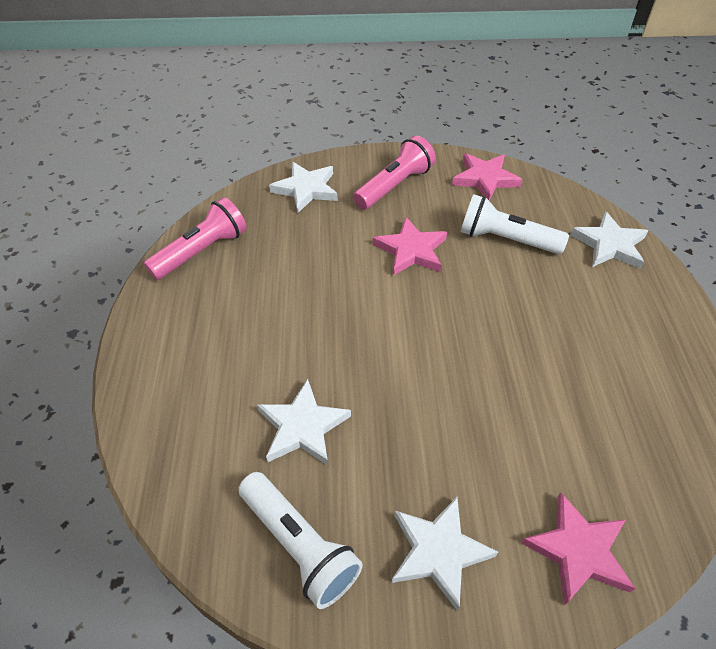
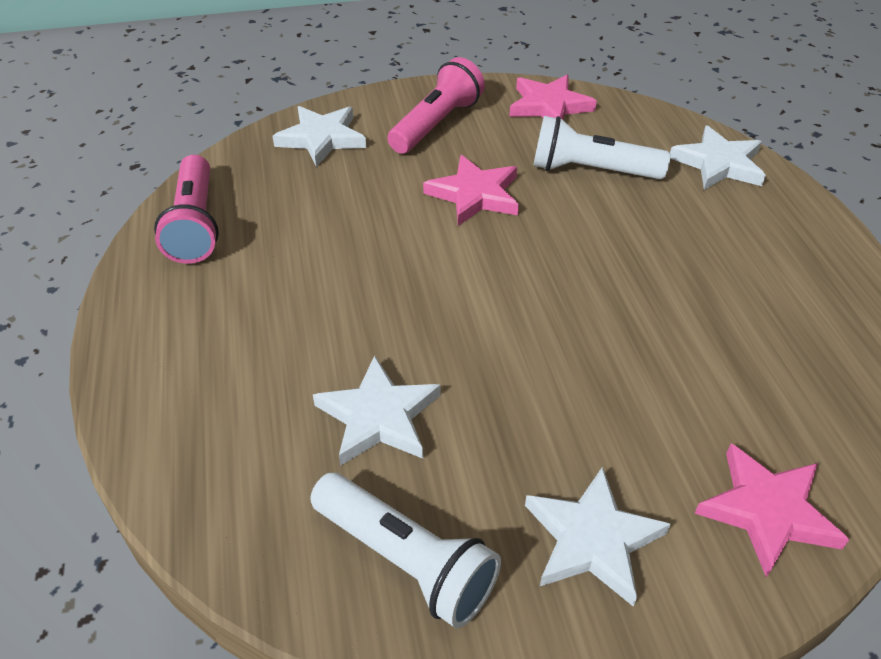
camera: 10 degrees left, 5 degrees down
(202, 251) = (195, 224): pink flashlight -> pink flashlight turned 135 degrees clockwise

